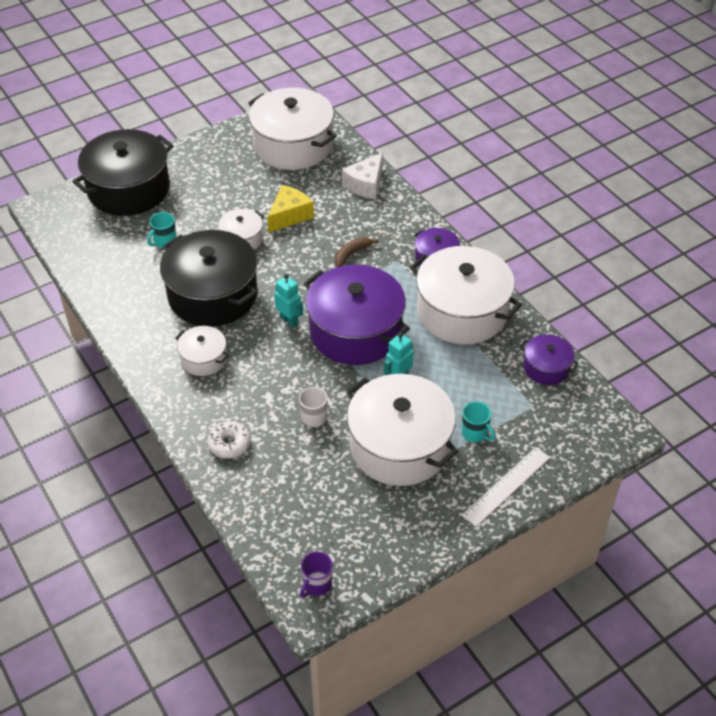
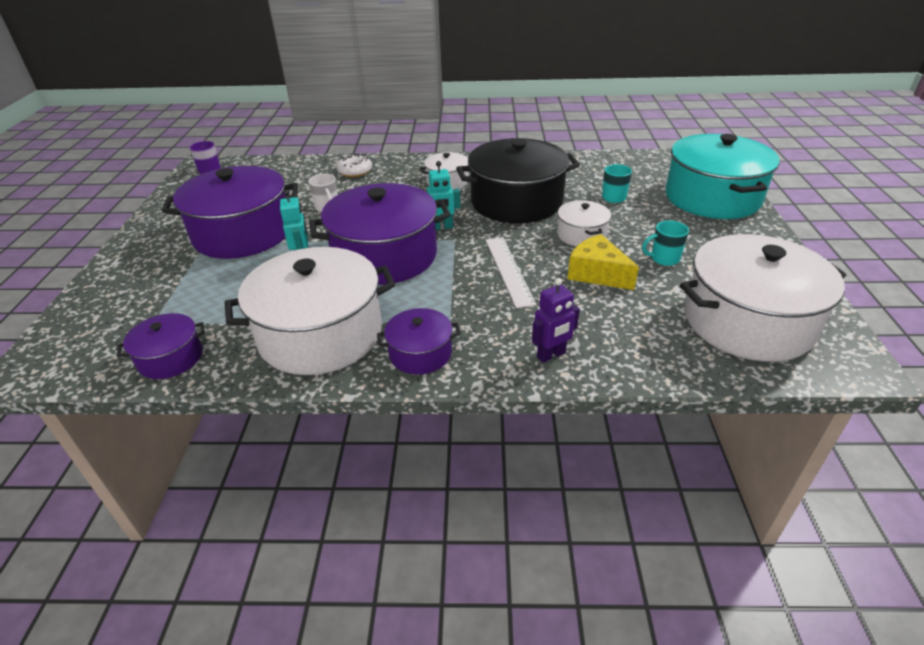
camera: 125 degrees right, 10 degrees down
(129, 189) = (712, 197): black pot -> turquoise pot
(289, 215) = (597, 273): yellow cheese -> yellow cheese turned 150 degrees clockwise
(352, 254) = (493, 293): brown banana -> none
(365, 184) = (616, 353): white cheese -> none
(389, 207) = (551, 355): none -> purple robot
(399, 446) = (243, 233): white pot -> purple pot
(475, 433) = (189, 274): turquoise mug -> turquoise mug (664, 259)
(506, 486) = (125, 267): white ruler -> white ruler (509, 270)

